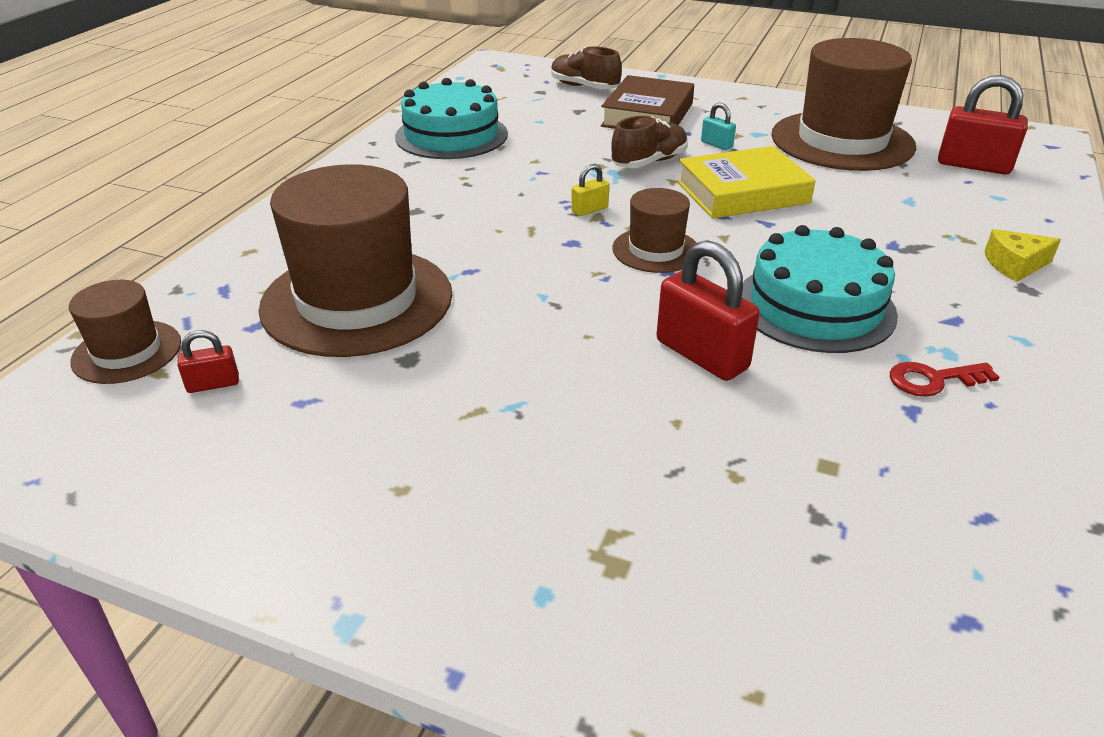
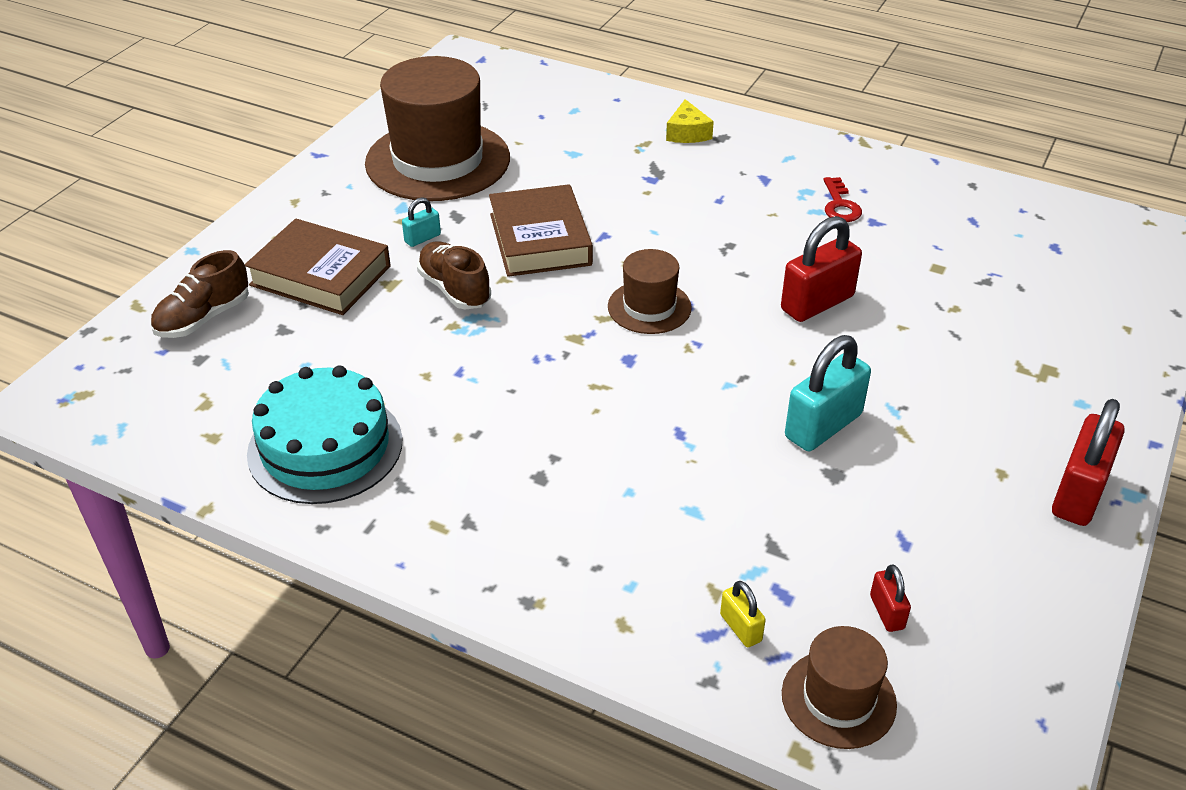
camera: 85 degrees left, 5 degrees up
(357, 300) = (736, 516): brown hat -> none
(482, 353) = (823, 426): none -> turquoise padlock
(589, 210) = (561, 342): yellow padlock -> yellow padlock (741, 628)
(742, 192) = (540, 239): yellow book -> brown book
(815, 306) = (746, 236): turquoise cake -> none
(973, 165) = (511, 105): red padlock -> red padlock (1078, 493)

